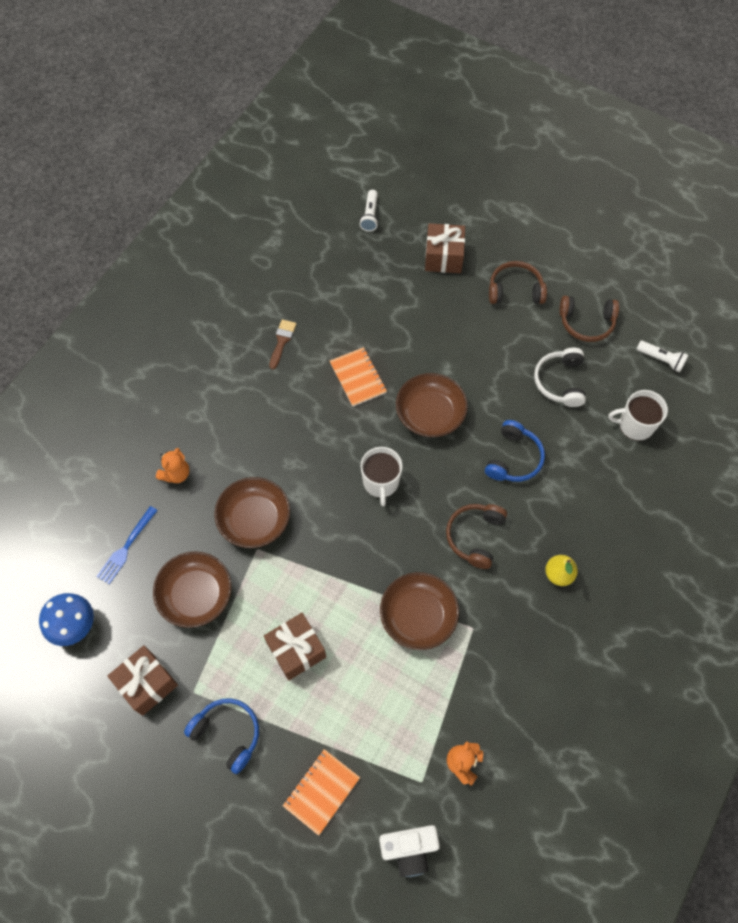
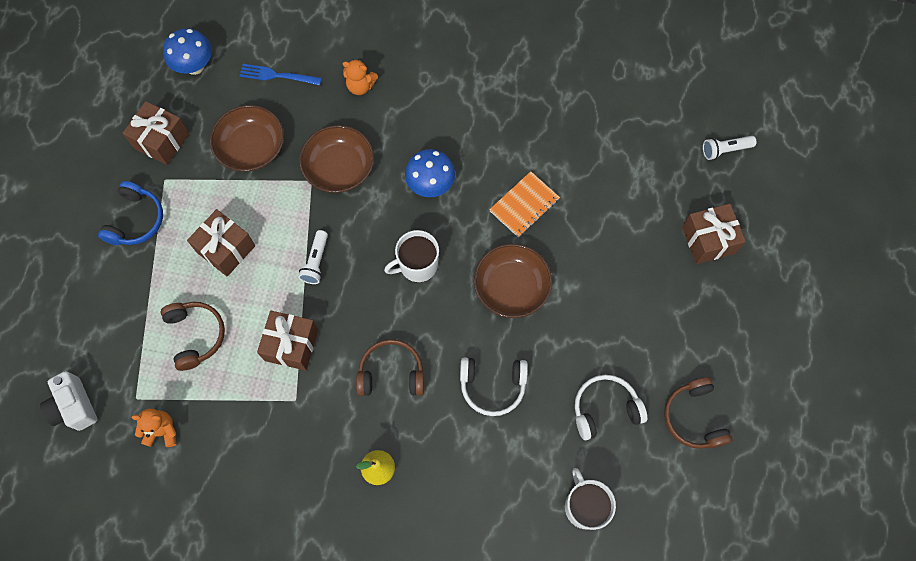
camera: 70 degrees right, 5 degrees up
(282, 341) = (536, 122): brown brush -> none
(307, 446) = (430, 185): none -> blue mushroom
(321, 791) = (106, 315): orange notebook -> none
(418, 616) = (291, 345): brown bowl -> brown gift
(513, 458) = (492, 386): blue headphones -> white headphones
(515, 290) = (701, 327): brown headphones -> brown headphones (196, 335)
(661, 359) = (682, 516): white flashlight -> white flashlight (316, 262)

